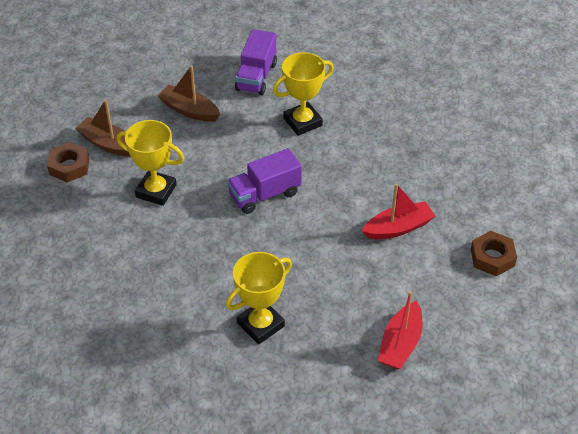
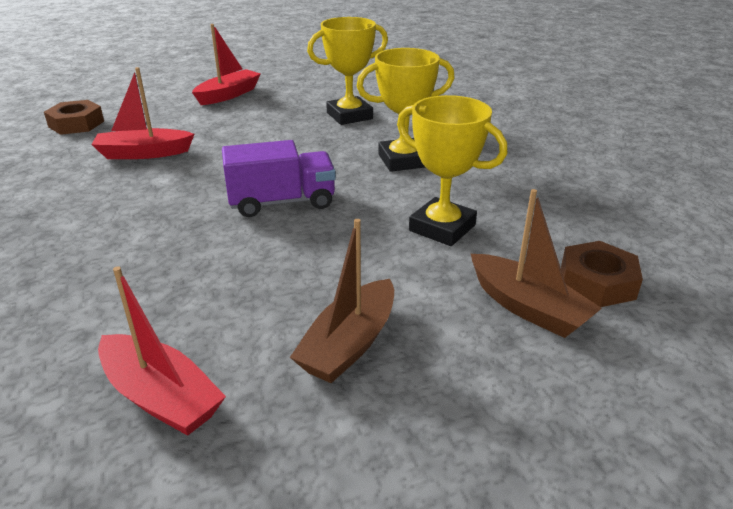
camera: 165 degrees left, 15 degrees down
(189, 110) = (349, 344): brown boat -> brown boat turned 75 degrees clockwise
(256, 76) = (161, 397): purple truck -> red boat
(302, 122) = (146, 283): yellow trophy -> yellow trophy (403, 160)

